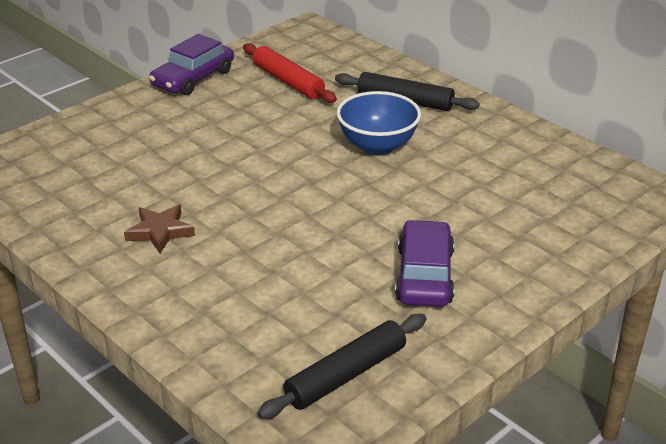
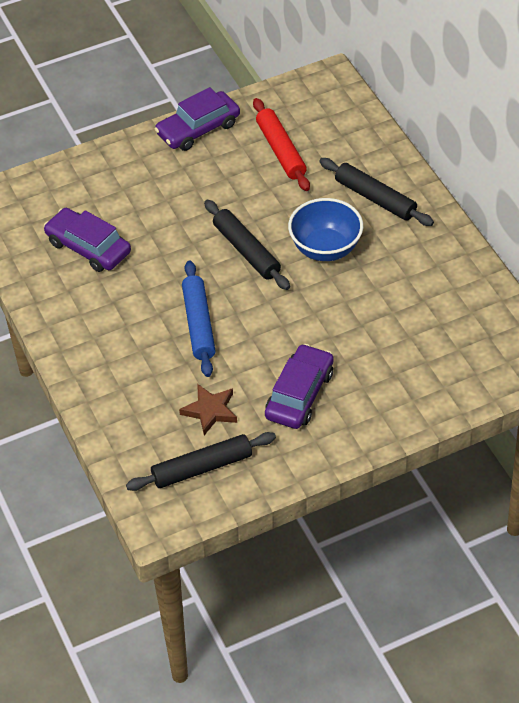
camera: 20 degrees right, 15 degrees up
(108, 187) = (88, 247): none -> purple car
(160, 231) = (114, 303): brown star -> brown star (210, 411)
(270, 232) = (198, 324): none -> blue rolling pin
(292, 161) = (246, 251): none -> black rolling pin

